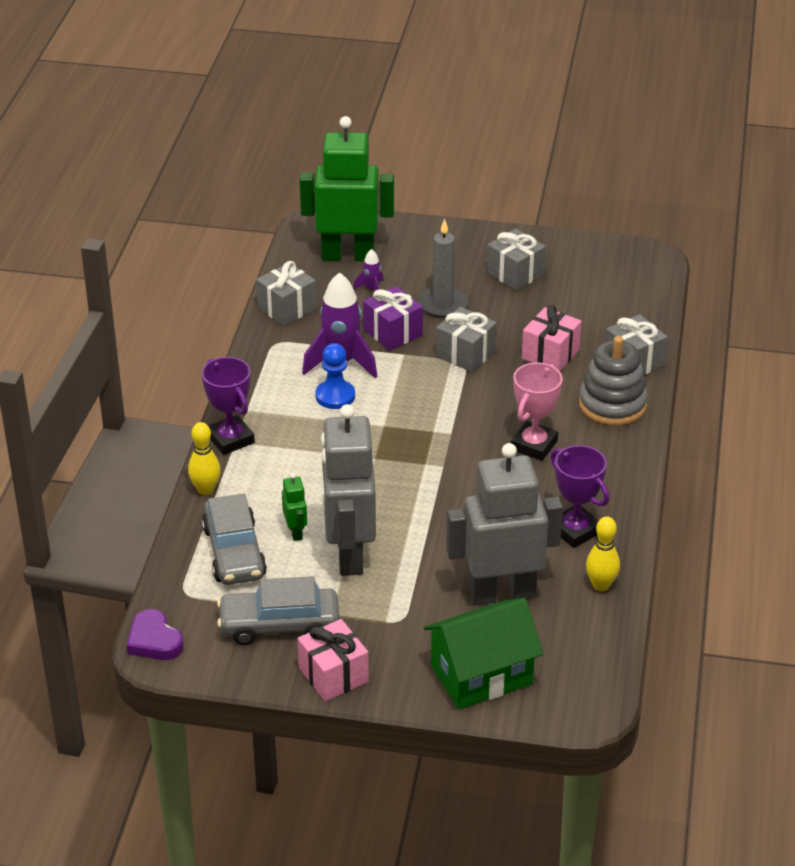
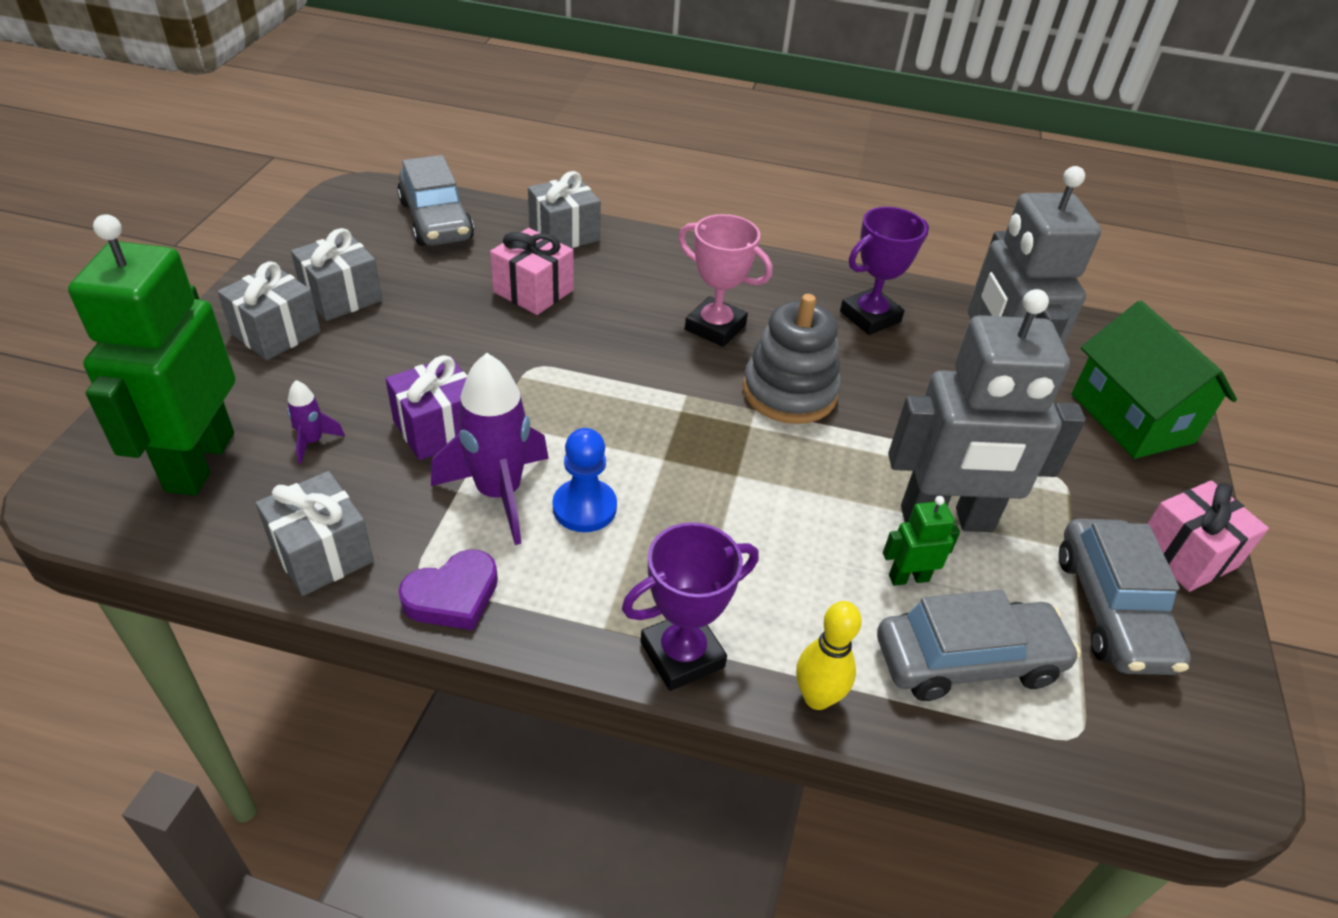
camera: 90 degrees left, 5 degrees up
(154, 640) = (1202, 785): purple heart -> purple heart (453, 596)
(442, 304) = (387, 371): grey candle -> none
(465, 354) = (512, 362): grey gift -> grey gift (276, 333)
(601, 585) = (958, 311): yellow bowling pin -> none
(612, 404) = (643, 260): grey stacking toy -> grey stacking toy (789, 392)
(626, 298) = (436, 220): none -> grey car

